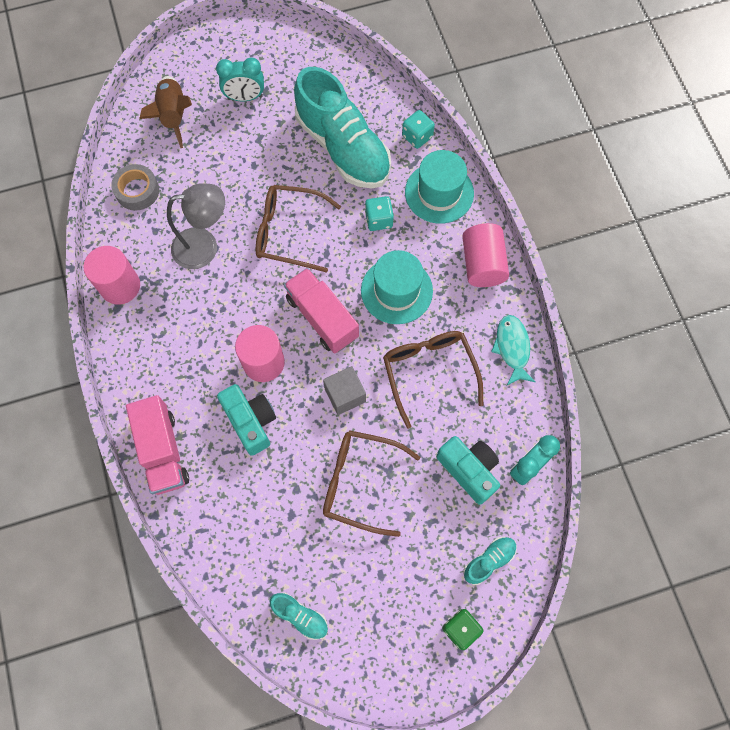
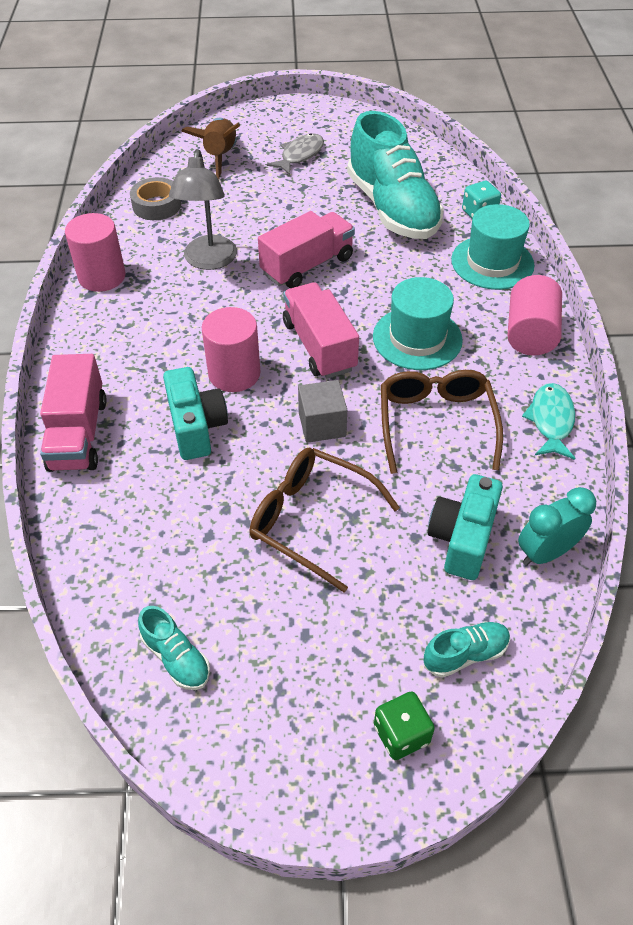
camera: 15 degrees right, 20 degrees down
(204, 246) = (209, 261): grey lamp -> grey lamp turned 90 degrees clockwise
(245, 97) = (300, 155): turquoise clock -> grey fish
(289, 232) = (307, 265): brown glasses -> pink truck
(379, 220) = (414, 273): turquoise dice -> none
(469, 470) = (462, 539): turquoise camera -> turquoise camera turned 135 degrees counterclockwise

